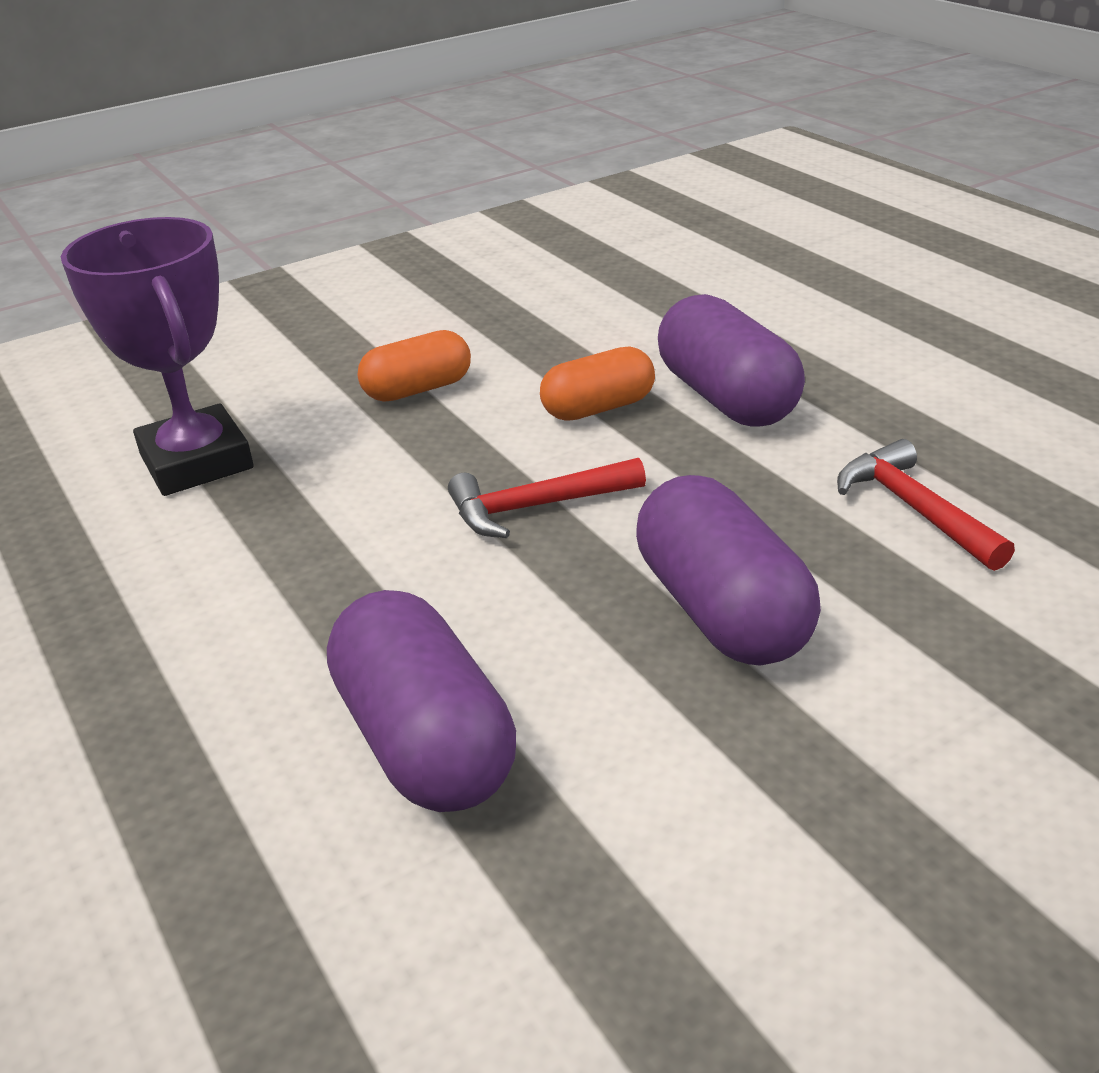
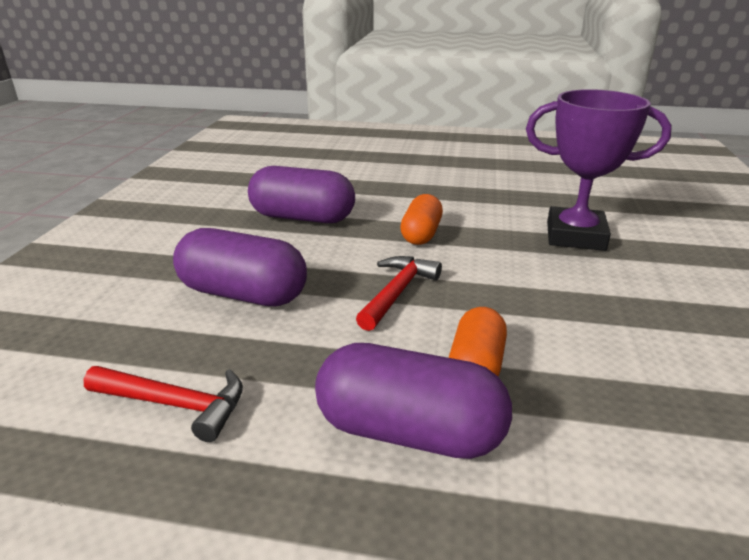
camera: 130 degrees right, 5 degrees down
(418, 389) = (593, 317): orange capsule -> orange capsule (421, 234)

